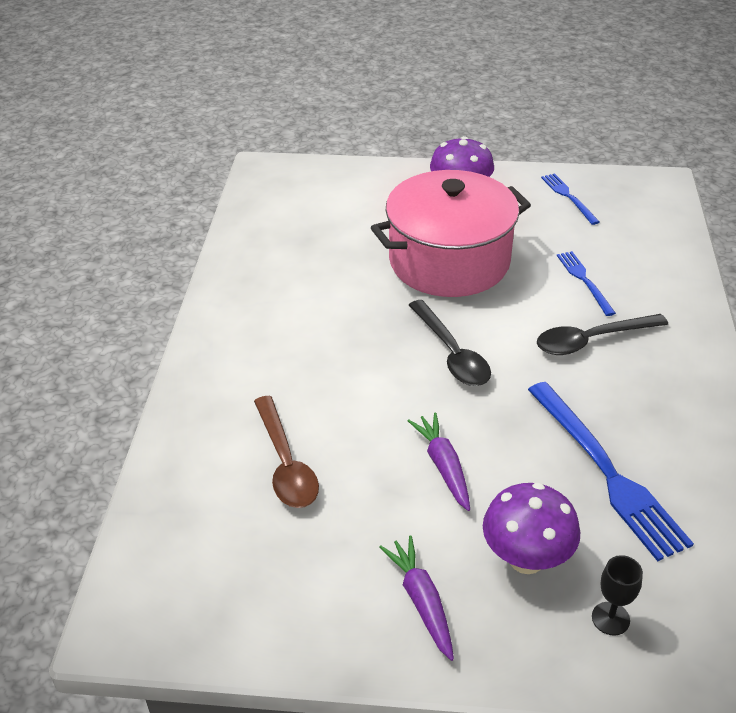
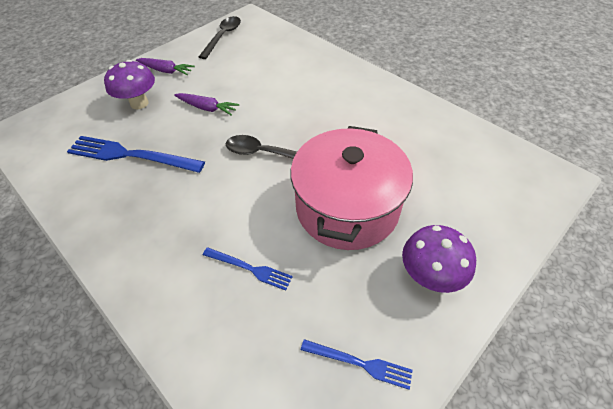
camera: 130 degrees right, 10 degrees up
(285, 463) = (267, 69): brown spoon -> none
(591, 340) = (200, 222): black spoon -> black spoon (223, 37)
(610, 618) = (90, 108): black goblet -> none

